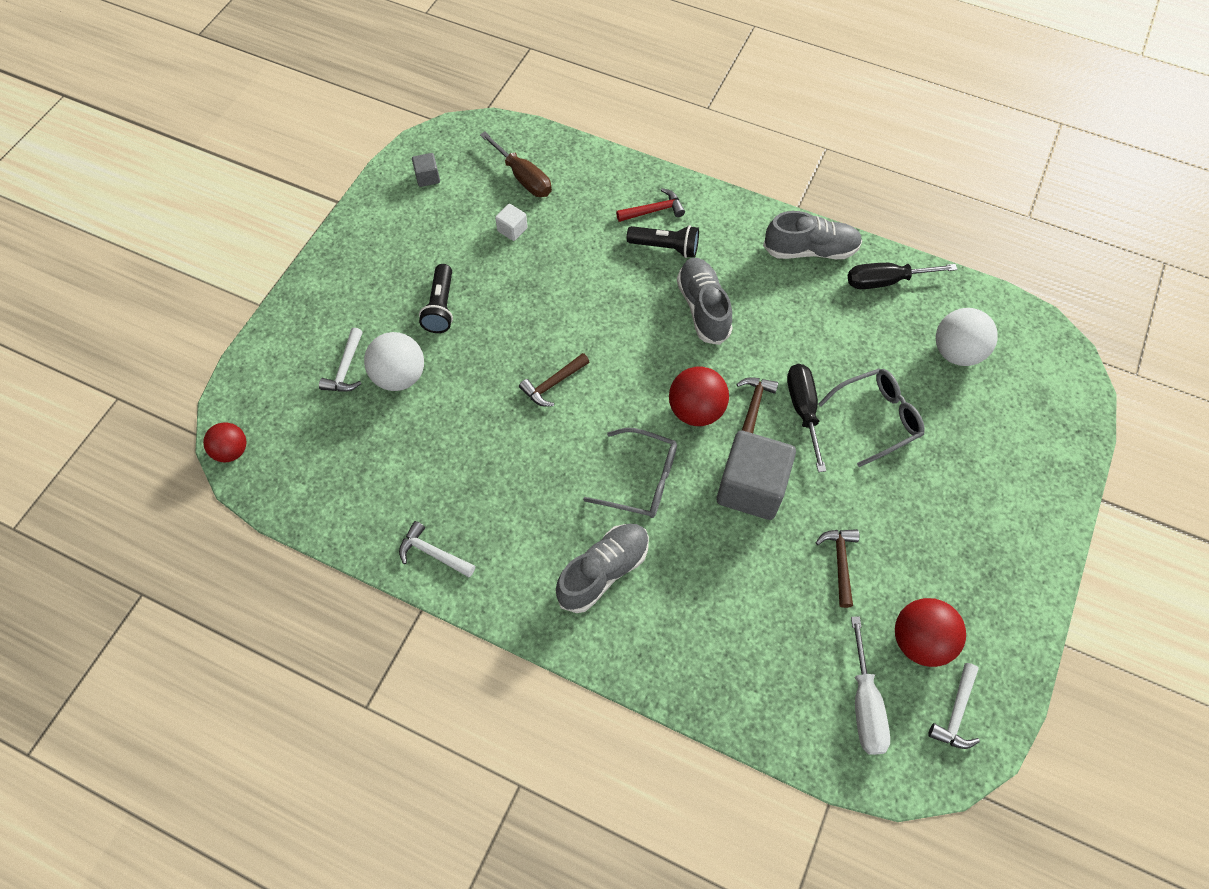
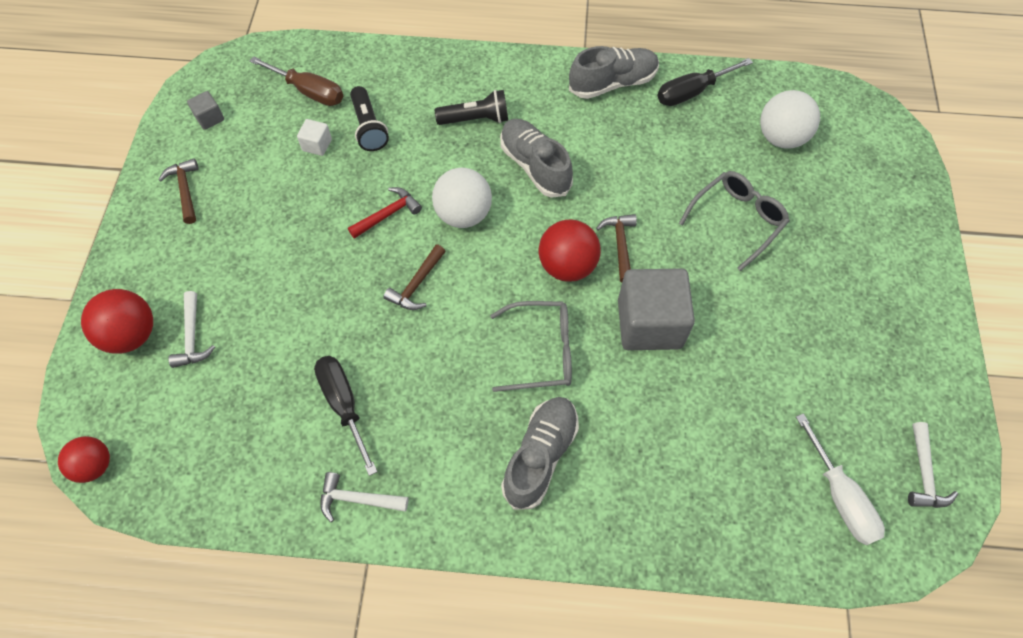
camera: 20 degrees left, 0 degrees up
(400, 376) = (254, 326): white ball -> white ball (463, 214)
(441, 307) = (271, 243): black flashlight -> black flashlight (369, 127)
(654, 210) = (451, 88): red hammer -> red hammer (388, 214)
(803, 410) = (667, 234): black screwdriver -> black screwdriver (344, 405)
(840, 562) = (761, 367): brown hammer -> brown hammer (185, 190)
(919, 640) = (863, 416): red ball -> red ball (131, 335)

